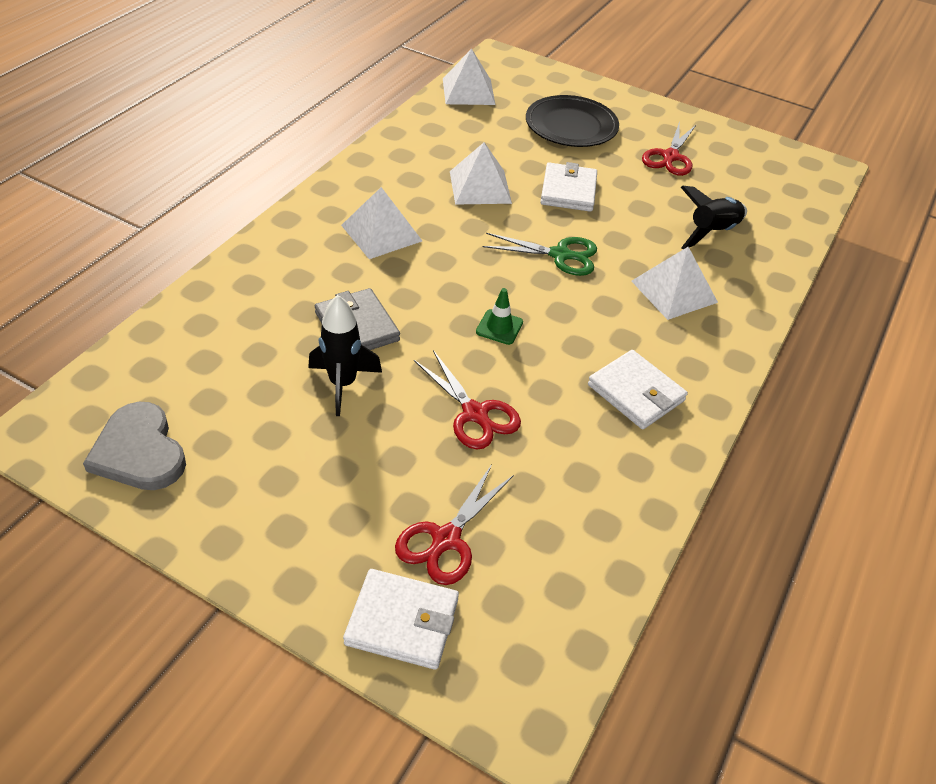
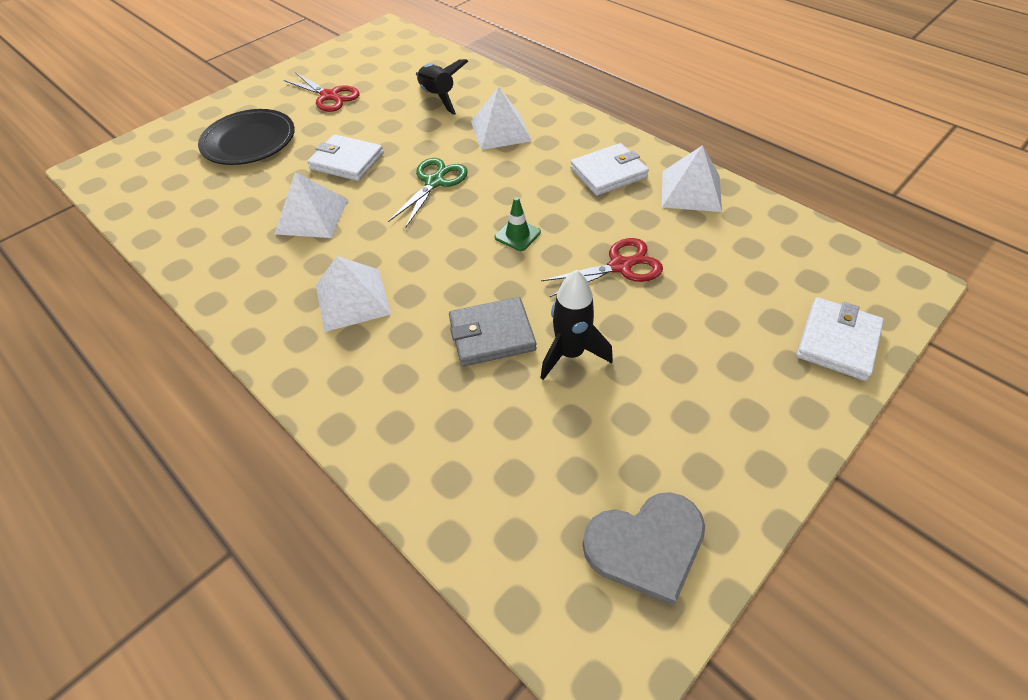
camera: 70 degrees left, 5 degrees up
(446, 539) = (755, 304): red scissors -> none
(468, 91) = (140, 199): white pyramid -> white pyramid (691, 191)

